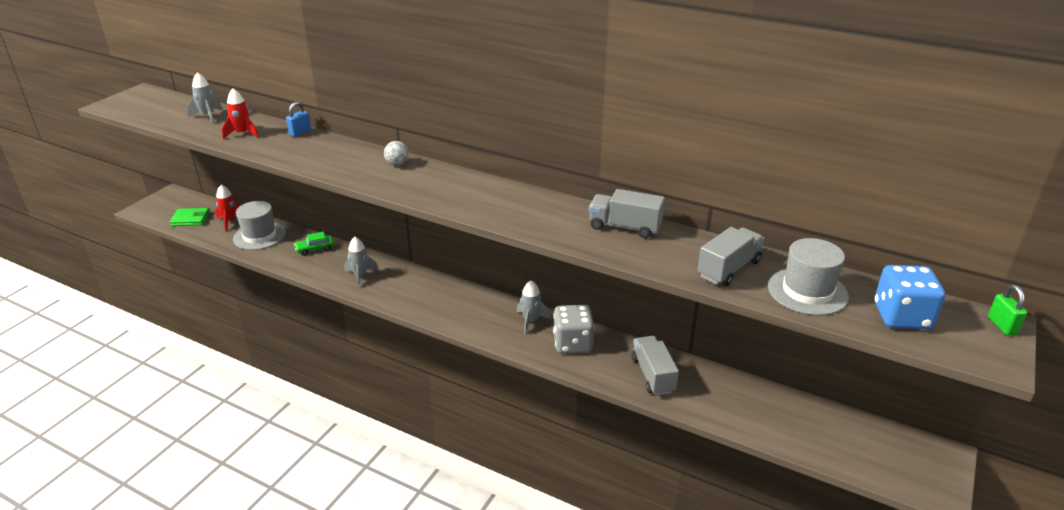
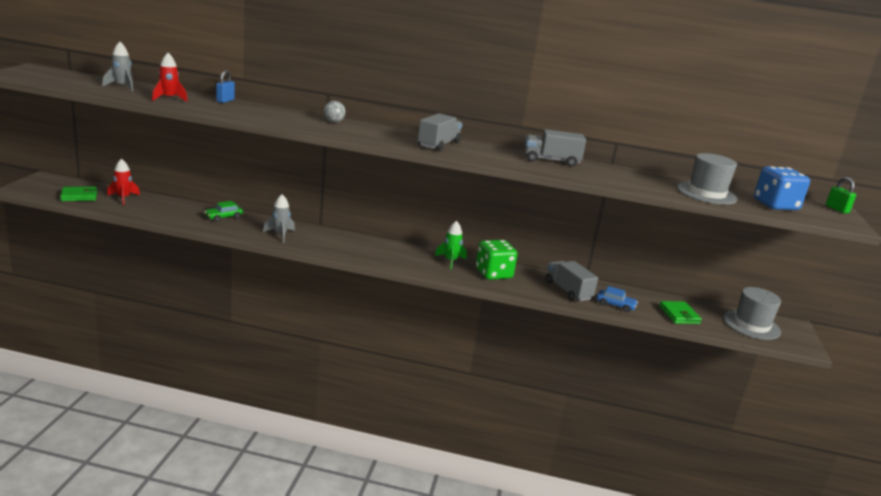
camera: 20 degrees left, 10 degrees down
(259, 236) = (161, 208): grey hat -> grey hat (751, 325)
(531, 321) = (450, 261): grey rocket -> green rocket
(572, 343) = (493, 274): grey dice -> green dice
(703, 403) = (615, 305): none -> blue car
(729, 269) = (644, 182): grey truck -> grey truck (439, 145)
(783, 425) = (679, 315): none -> green wallet

